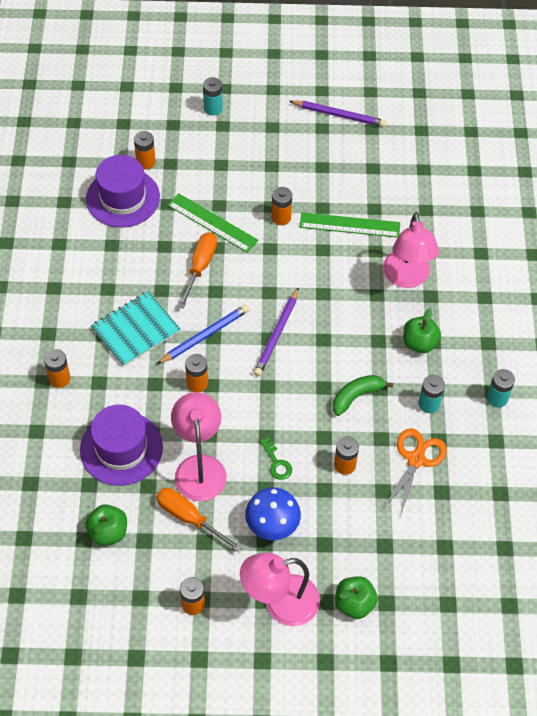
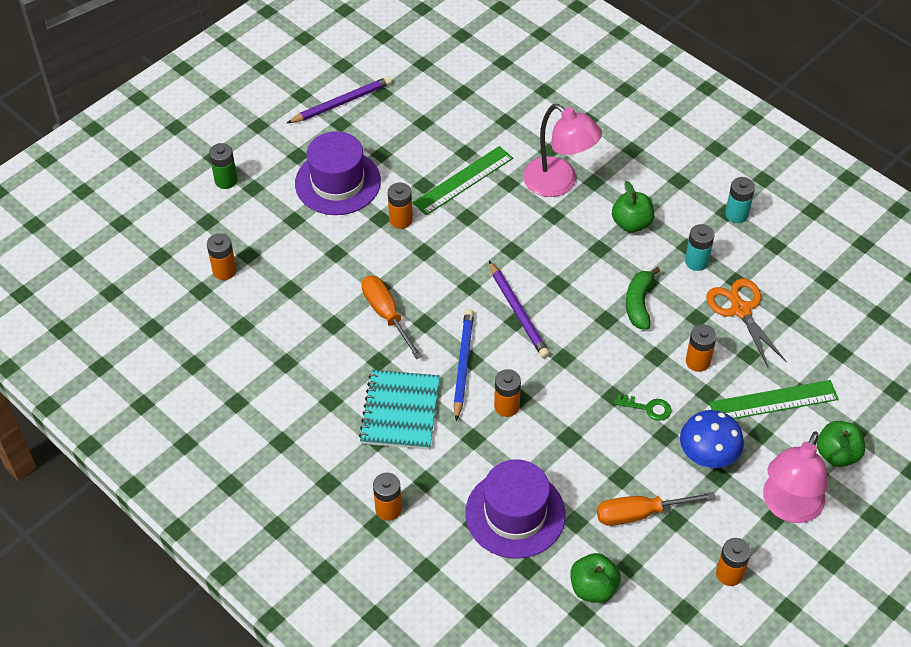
camera: 45 degrees left, 5 degrees down
(123, 198) = (243, 316): purple hat -> purple hat (337, 182)
(199, 467) = (595, 468): pink lamp -> none
(212, 223) = (349, 271): green ruler -> green ruler (773, 401)
(213, 108) = (226, 180): turquoise battery -> green battery

